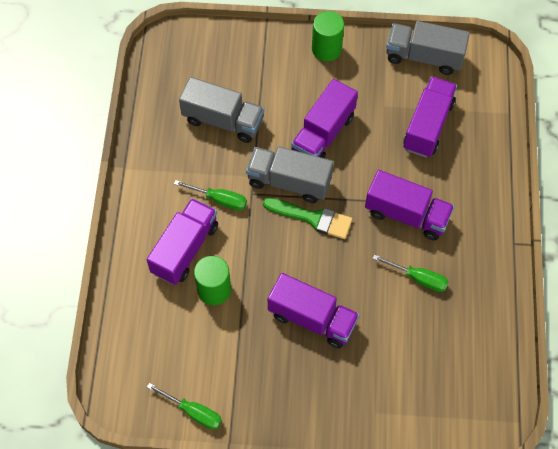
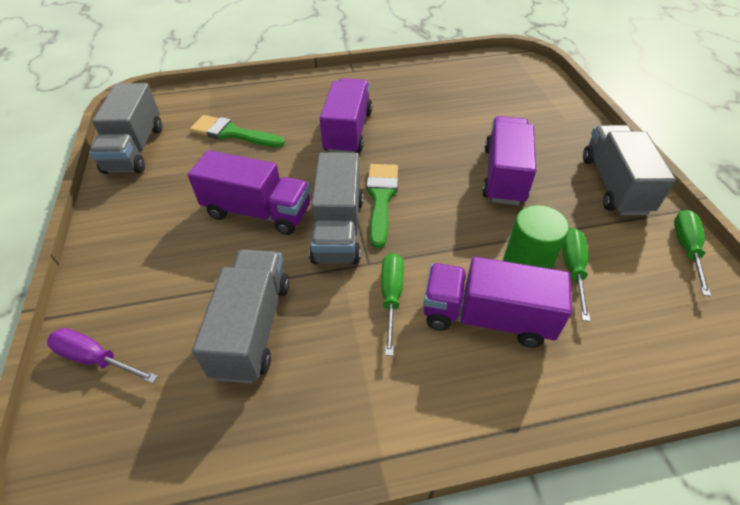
camera: 105 degrees left, 15 degrees down
(229, 45) = (95, 359): none -> purple screwdriver
(274, 401) = (614, 185): none -> grey truck
(326, 49) = (116, 235): green cylinder -> none
(418, 278) = (416, 115): green screwdriver -> green screwdriver (572, 269)
(428, 126) = (232, 133): purple truck -> green brush

